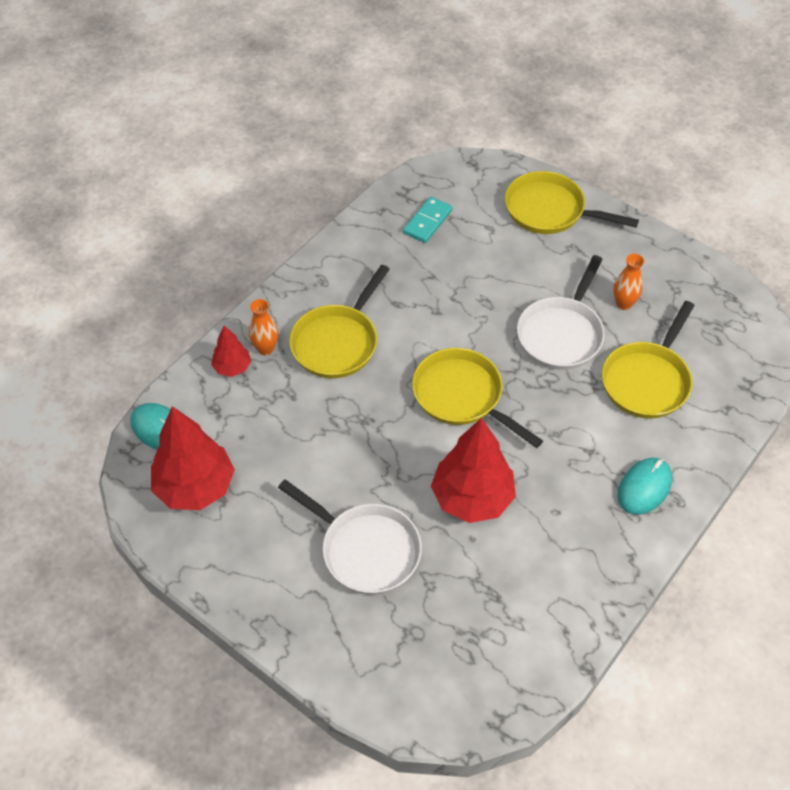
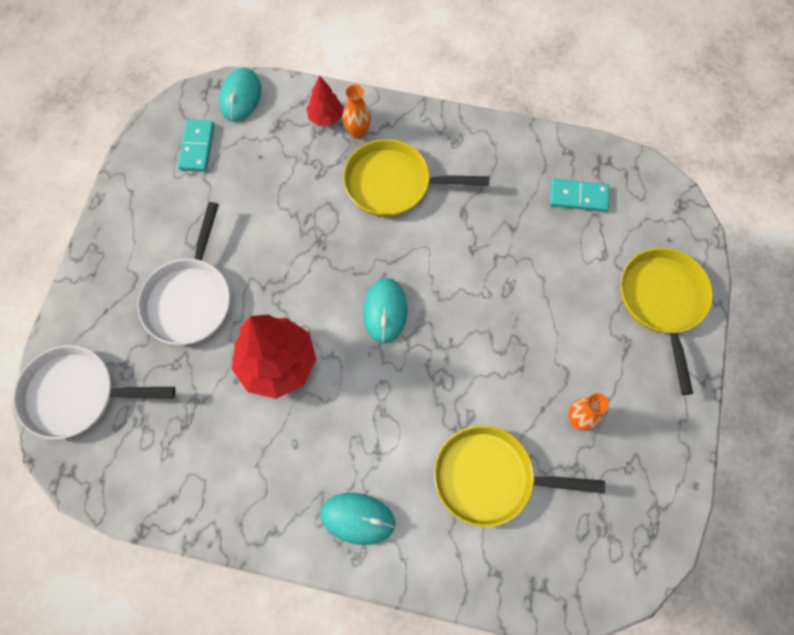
camera: 65 degrees right, 15 degrees up
(195, 487) = (197, 147): red tree -> turquoise domino
(462, 396) = (385, 311): yellow pan -> turquoise mouse
(561, 334) = (506, 372): white pan -> white pan (76, 395)

